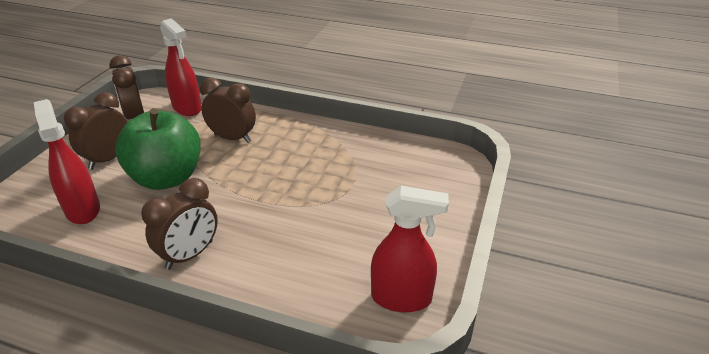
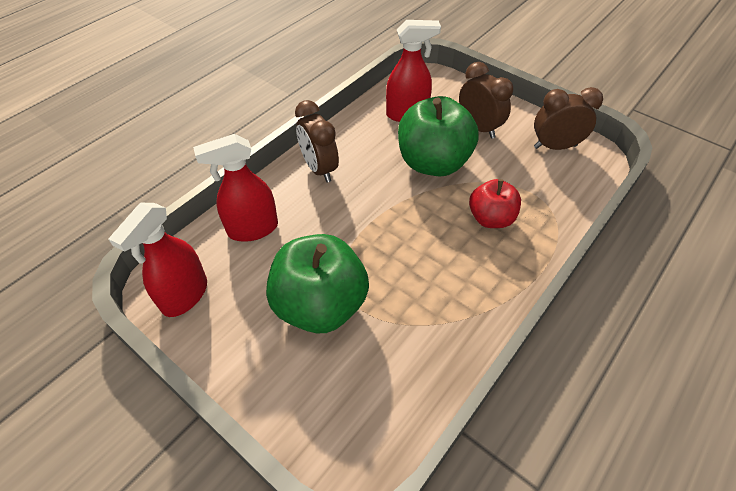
camera: 110 degrees right, 15 degrees up
(187, 108) = (569, 188): red spray bottle -> red spray bottle (252, 229)
(232, 138) = (490, 218): brown clock -> red apple
(361, 206) = (320, 305): none -> green apple

